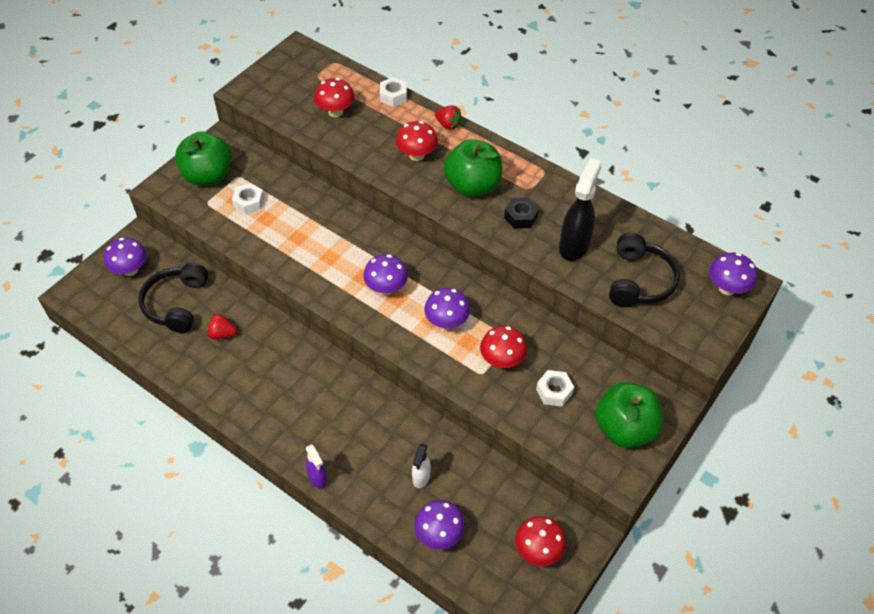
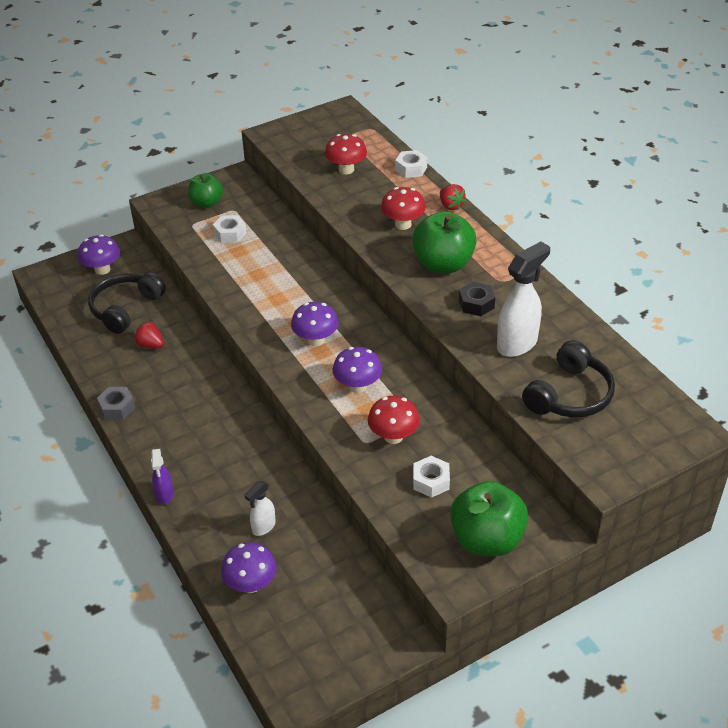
camera: 25 degrees right, 10 degrees down
(208, 176) = (206, 203): green apple -> green apple, size x0.62
(225, 407) = (117, 407): none -> grey nut
(538, 550) = (342, 634): red mushroom -> none
(574, 245) = (517, 344): black spray bottle -> white spray bottle
(727, 288) = (666, 429): purple mushroom -> none

